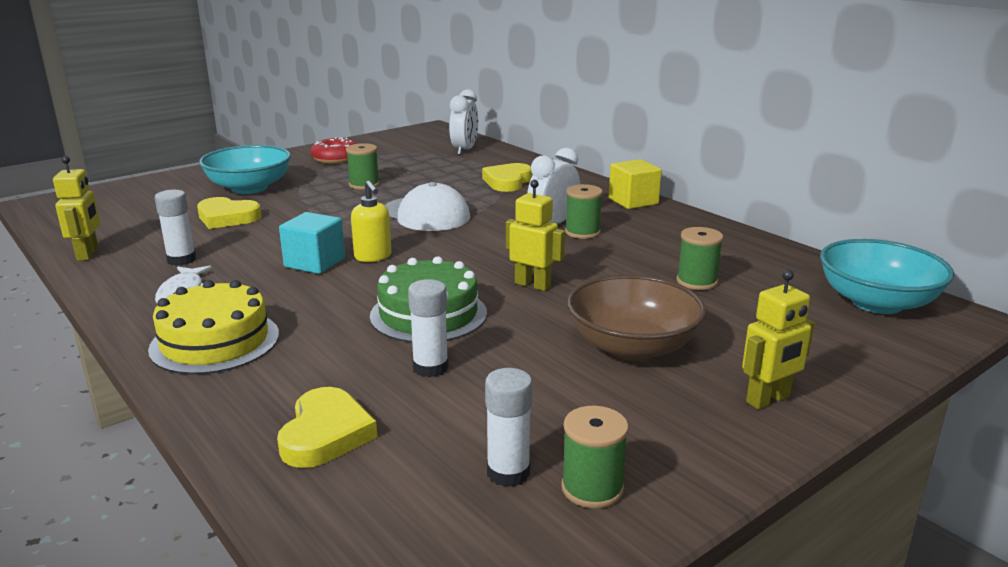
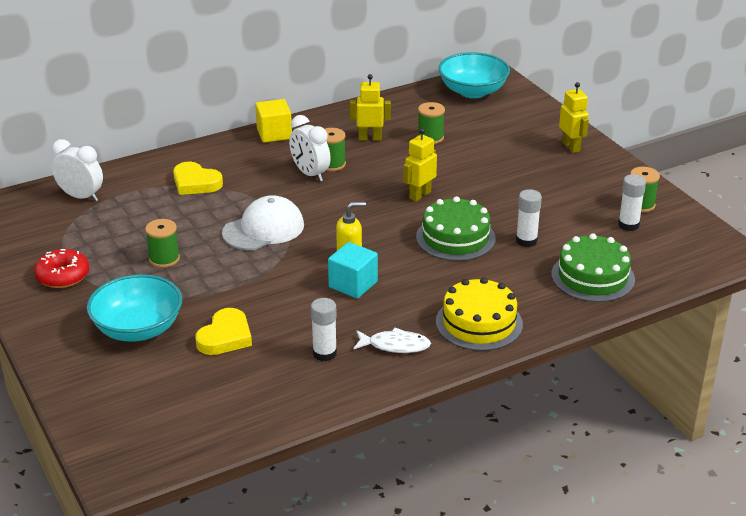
camera: 80 degrees left, 10 degrees up
(88, 254) = (292, 410): yellow robot -> yellow robot (370, 138)
(325, 434) = (593, 277): yellow heart -> green cake
(632, 347) = (512, 173): brown bowl -> none

